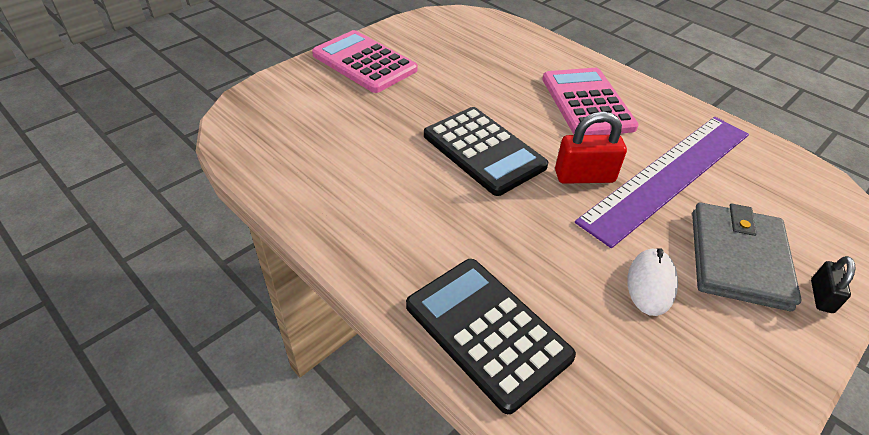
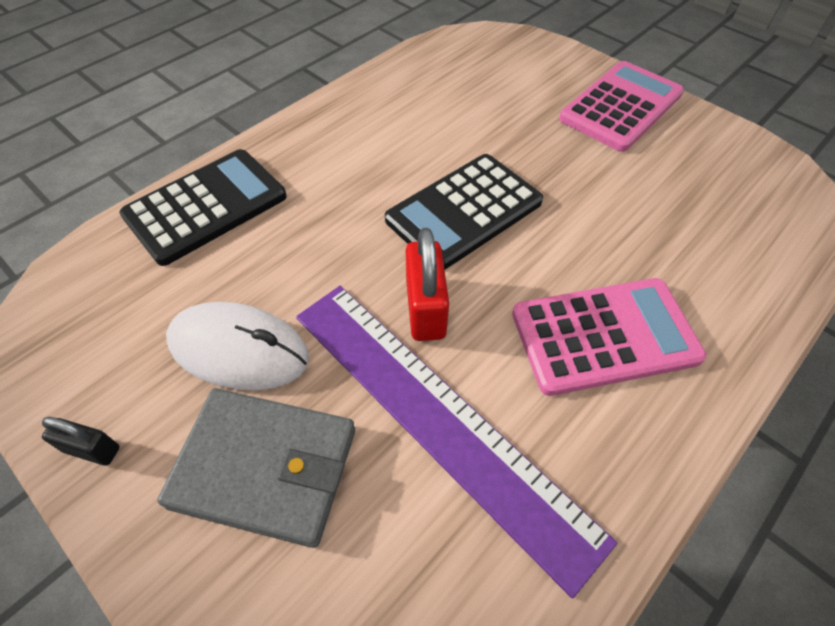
camera: 90 degrees right, 10 degrees up
(651, 284) = (239, 350): white mouse -> white mouse, size x1.52
(821, 296) = (183, 566): black padlock -> black padlock (92, 449)

